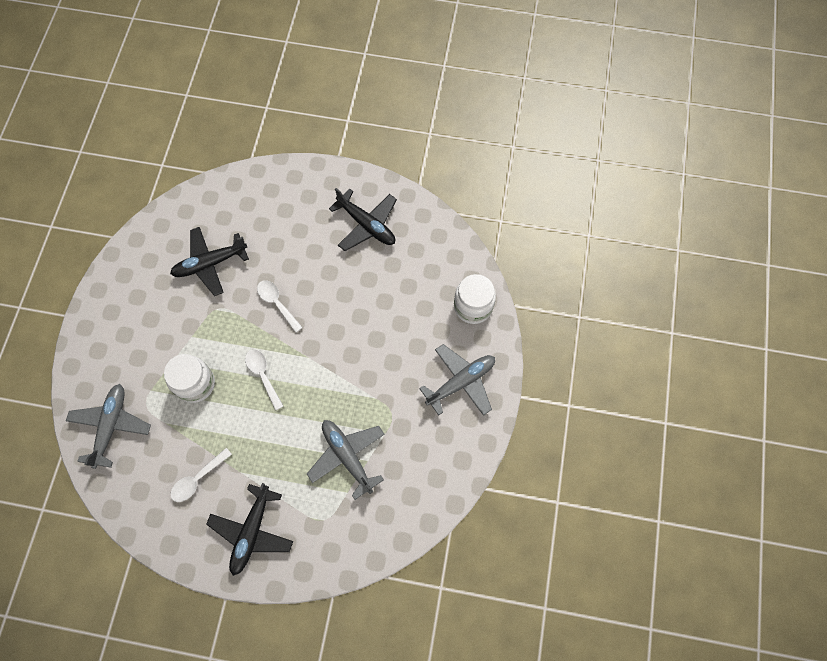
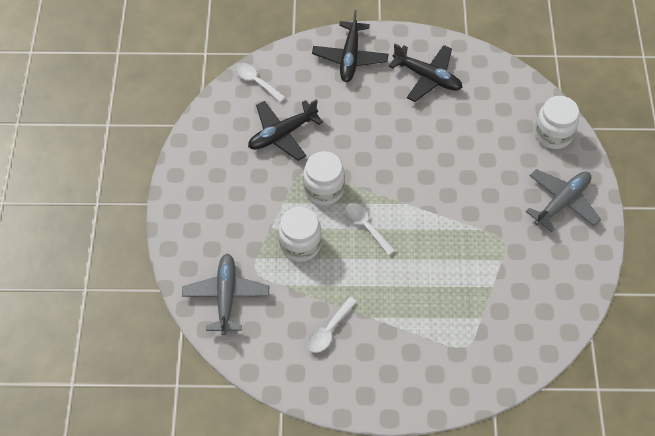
camera: 10 degrees left, 10 degrees down
(233, 329) = (324, 189): none -> white jar
(252, 531) = (397, 369): black plane -> black plane (350, 57)
(277, 303) = (360, 160): white spoon -> white spoon (256, 81)
(347, 456) = (471, 286): grey plane -> none

